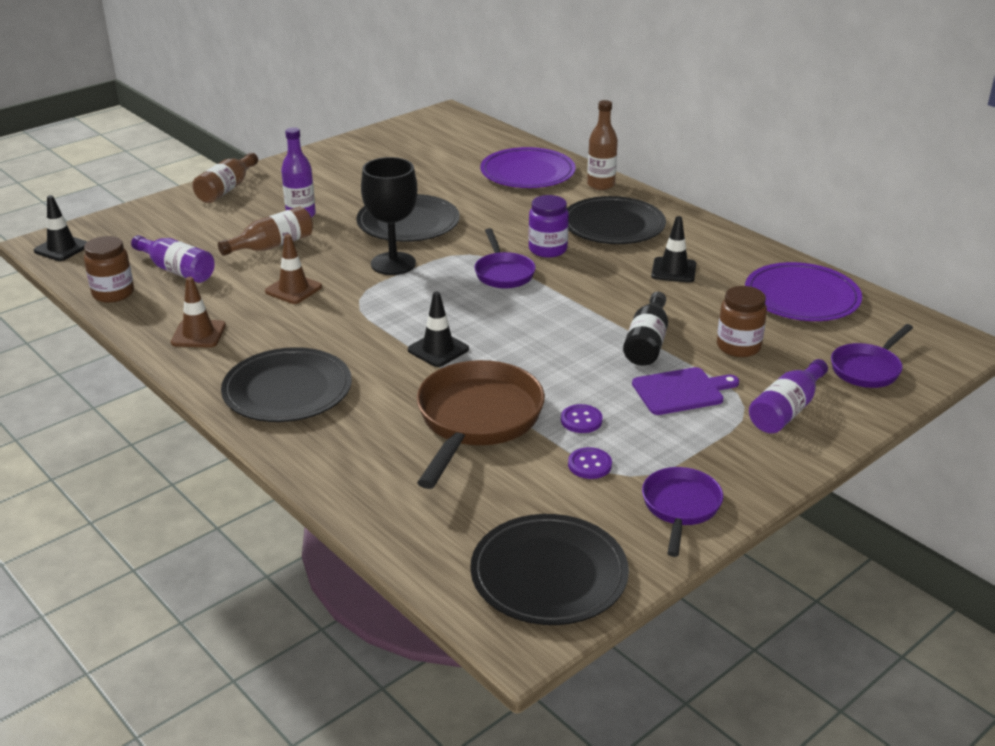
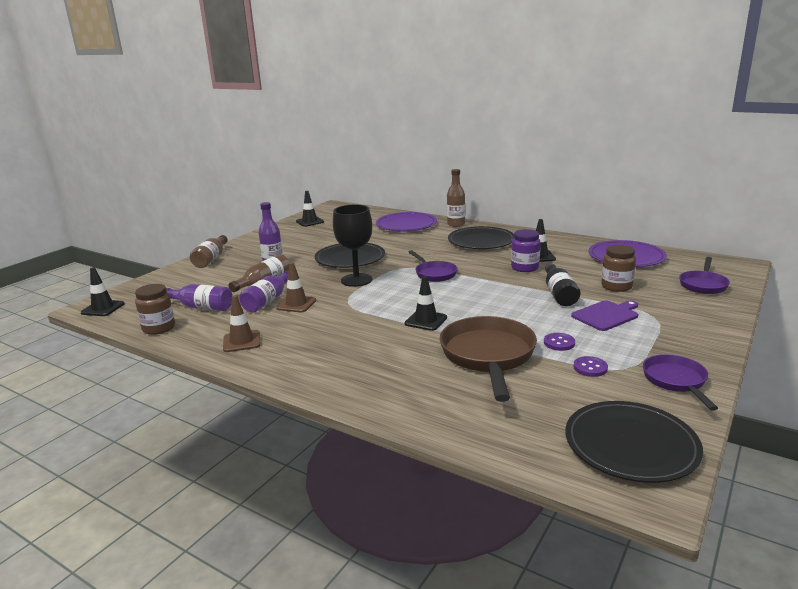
camera: 15 degrees left, 10 degrees down
(287, 390) = (334, 363): black plate -> none
(394, 141) = (310, 222): none -> black traffic cone
(547, 249) = (452, 258): purple jar -> purple jar (525, 268)
(786, 410) = (681, 313): purple bottle -> purple bottle (268, 300)

